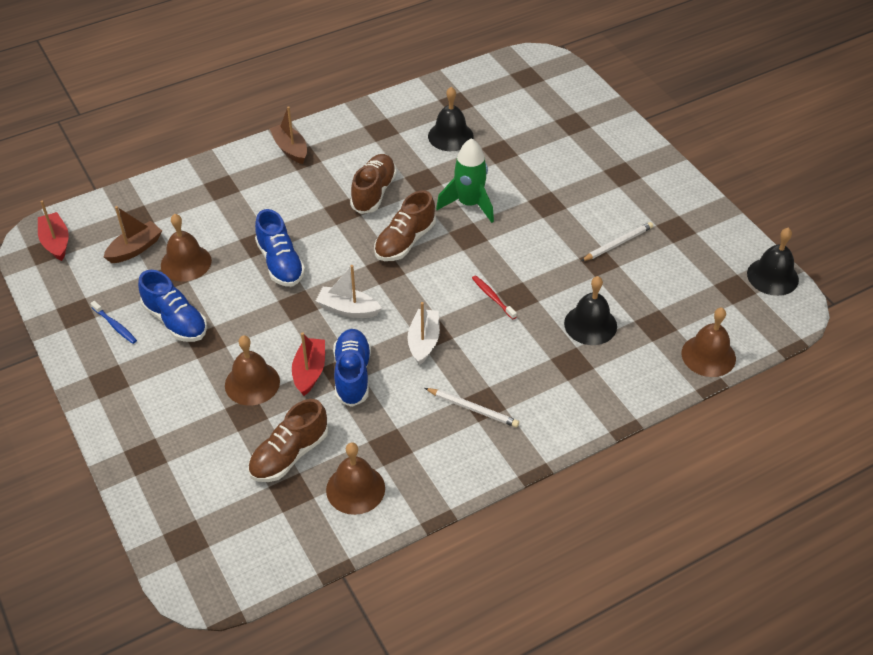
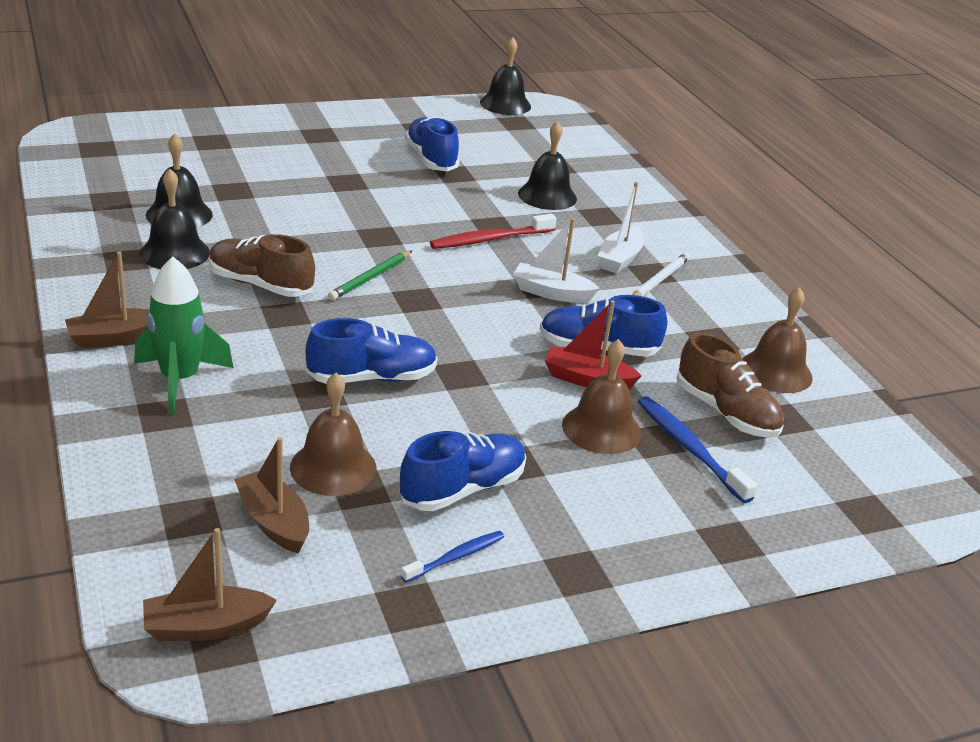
camera: 85 degrees left, 15 degrees down
(56, 242) = (205, 627): red boat -> brown boat
(240, 433) = (689, 448): none -> blue toothbrush
(348, 309) = (481, 336): white boat -> white boat (619, 259)
(398, 147) = (175, 253): none -> black bell
(405, 241) = (370, 278): brown shoe -> green pencil
(469, 204) = (322, 225): green rocket -> green rocket (180, 380)
(492, 297) = (490, 239): red toothbrush -> red toothbrush, size x1.63
(617, 244) = (431, 159): white pencil -> blue shoe
(708, 355) = (601, 152): brown bell -> none

